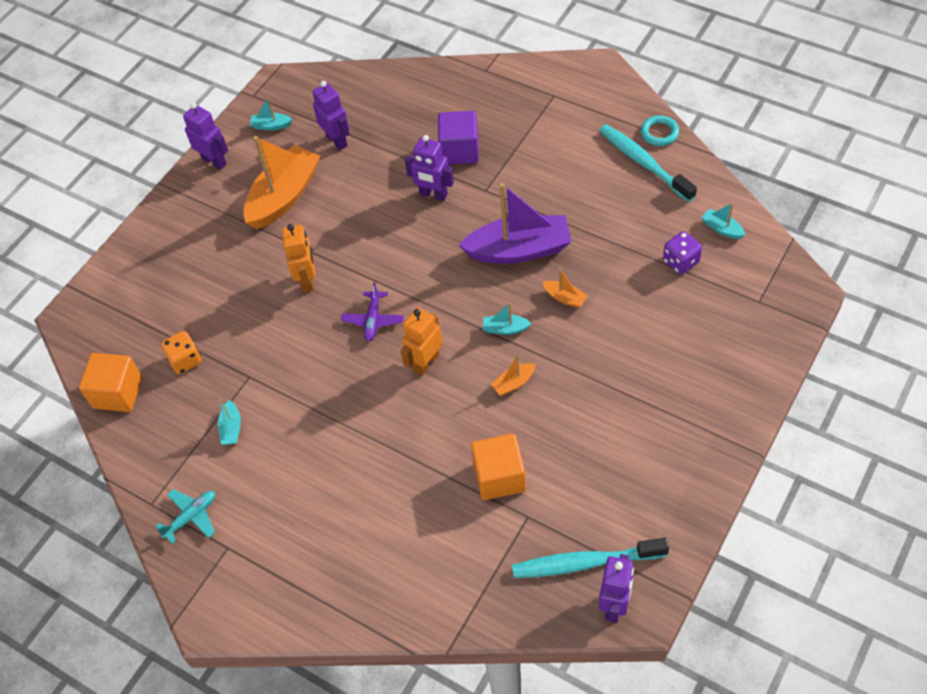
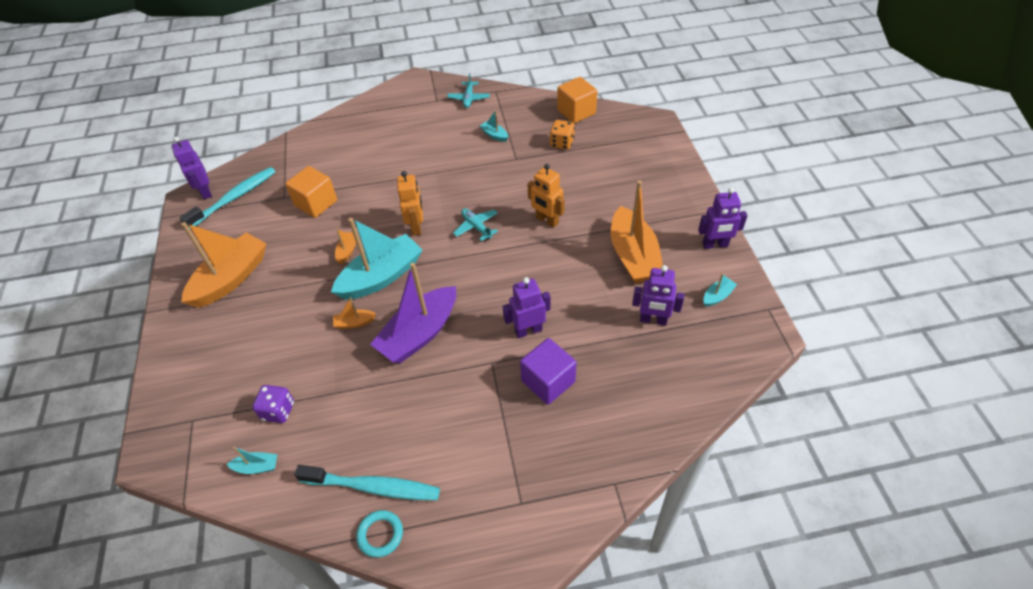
camera: 135 degrees right, 5 degrees down
(373, 320) = (476, 227): purple plane -> turquoise plane
(505, 329) = (381, 276): turquoise boat -> turquoise boat, size x2.36
(651, 434) = (231, 278): none -> orange boat

